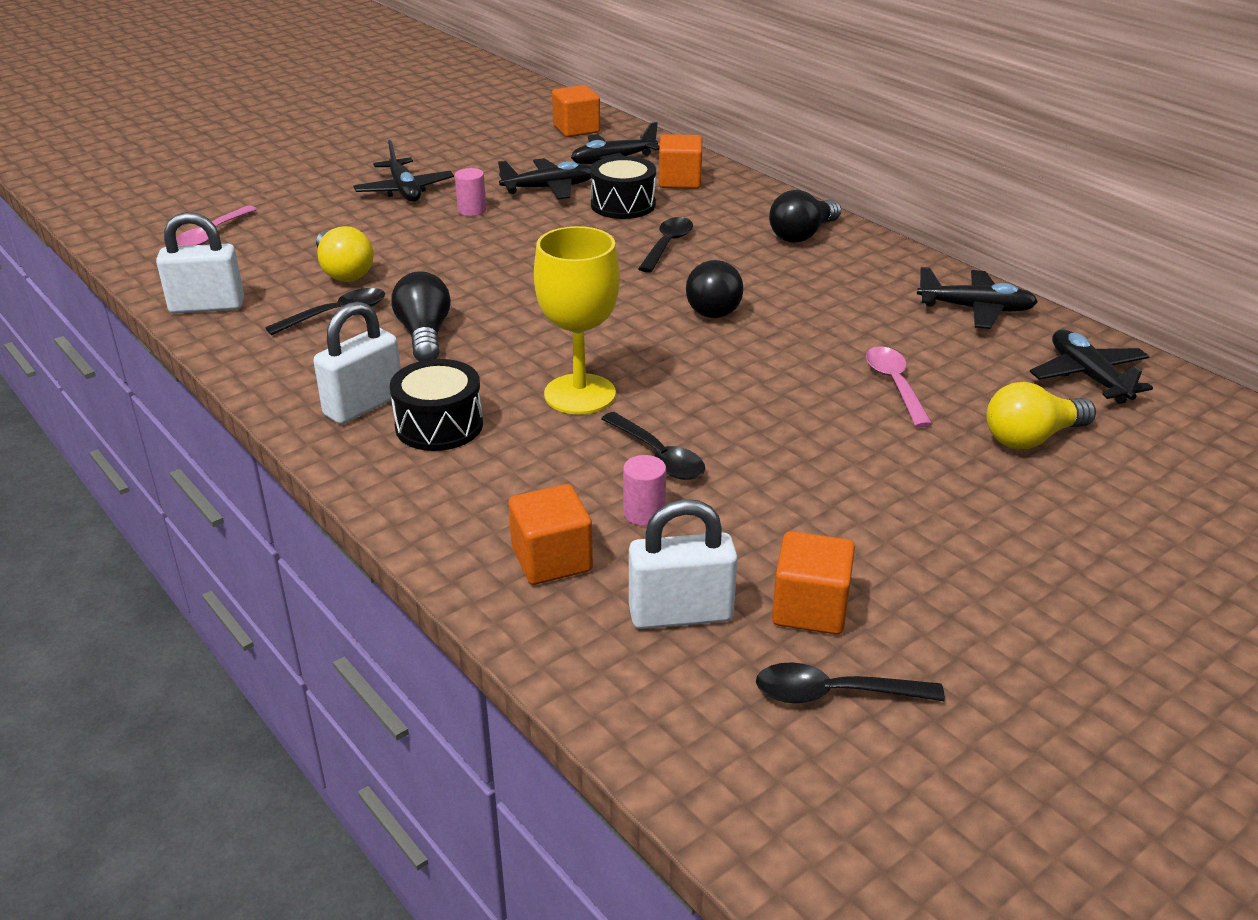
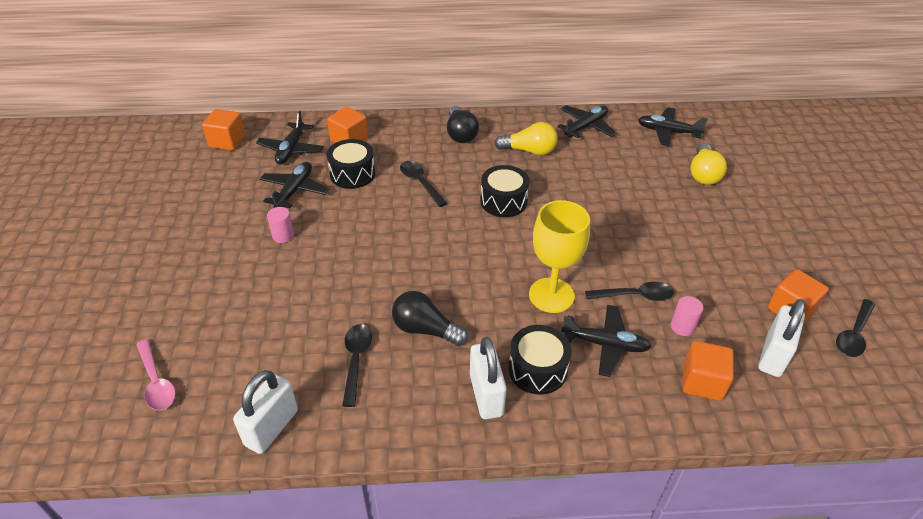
camera: 55 degrees left, 10 degrees up
(343, 271) = (299, 332): yellow light bulb -> yellow light bulb (529, 151)
(404, 190) = (214, 252): black plane -> black plane (605, 344)
(713, 305) = (503, 201): black light bulb -> black drum
(894, 385) = (631, 186): pink spoon -> none

